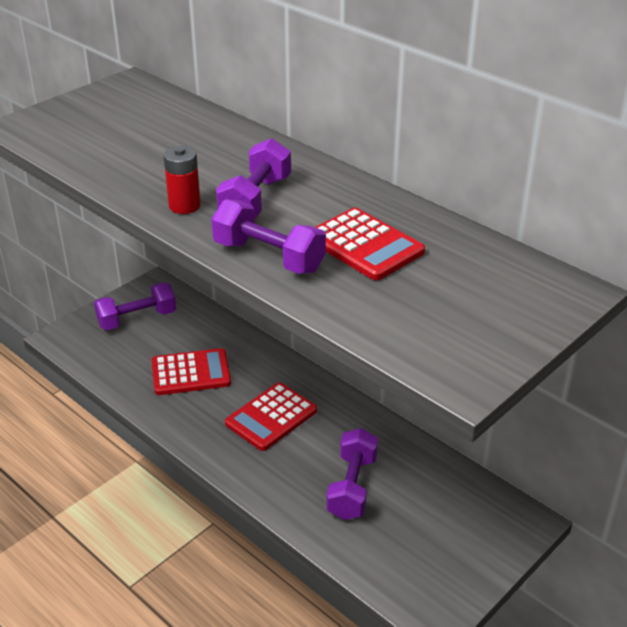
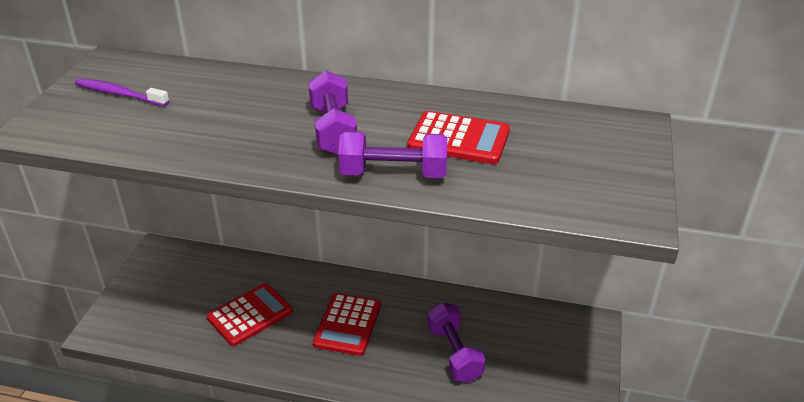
camera: 30 degrees left, 0 degrees up
(110, 114) = (119, 94): none -> purple toothbrush
(137, 319) = (163, 287): purple dumbbell -> none
(184, 206) = (275, 154): red battery -> none

